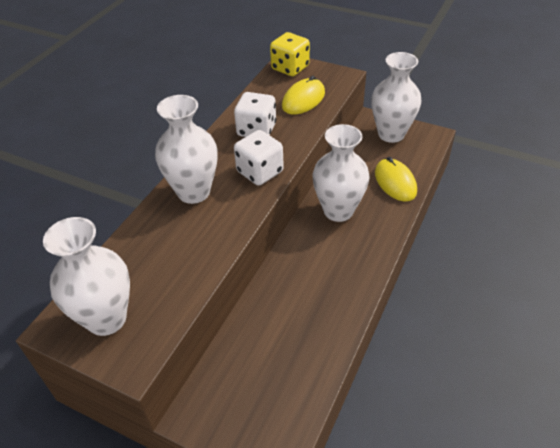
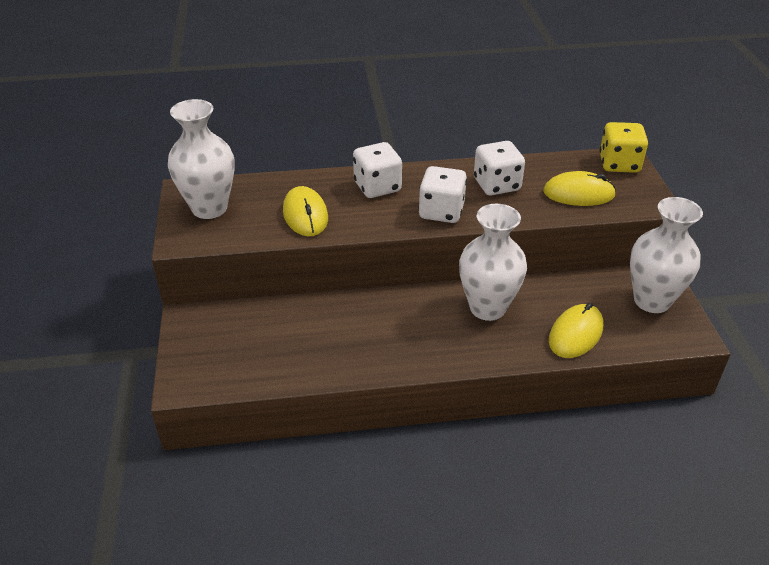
camera: 55 degrees right, 5 degrees down
(185, 253) = (305, 215): none -> yellow mouse
(194, 192) = (377, 187): white vase -> white dice

